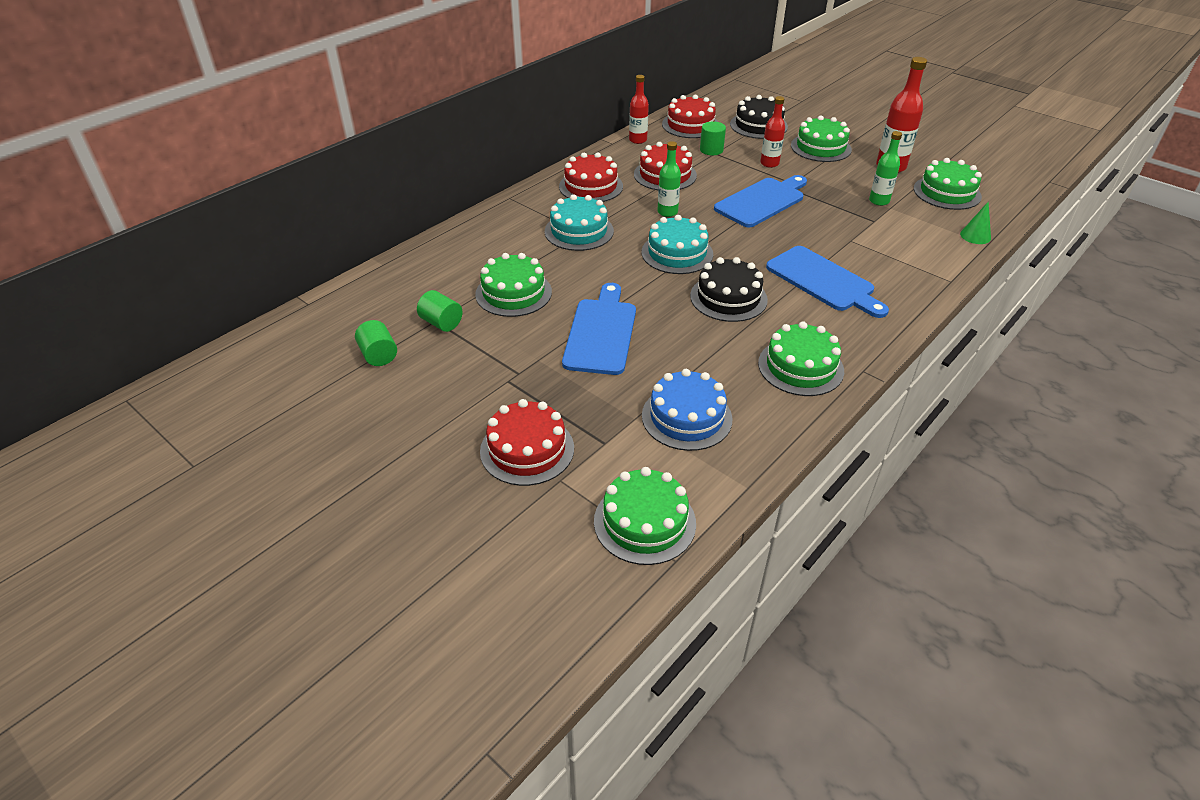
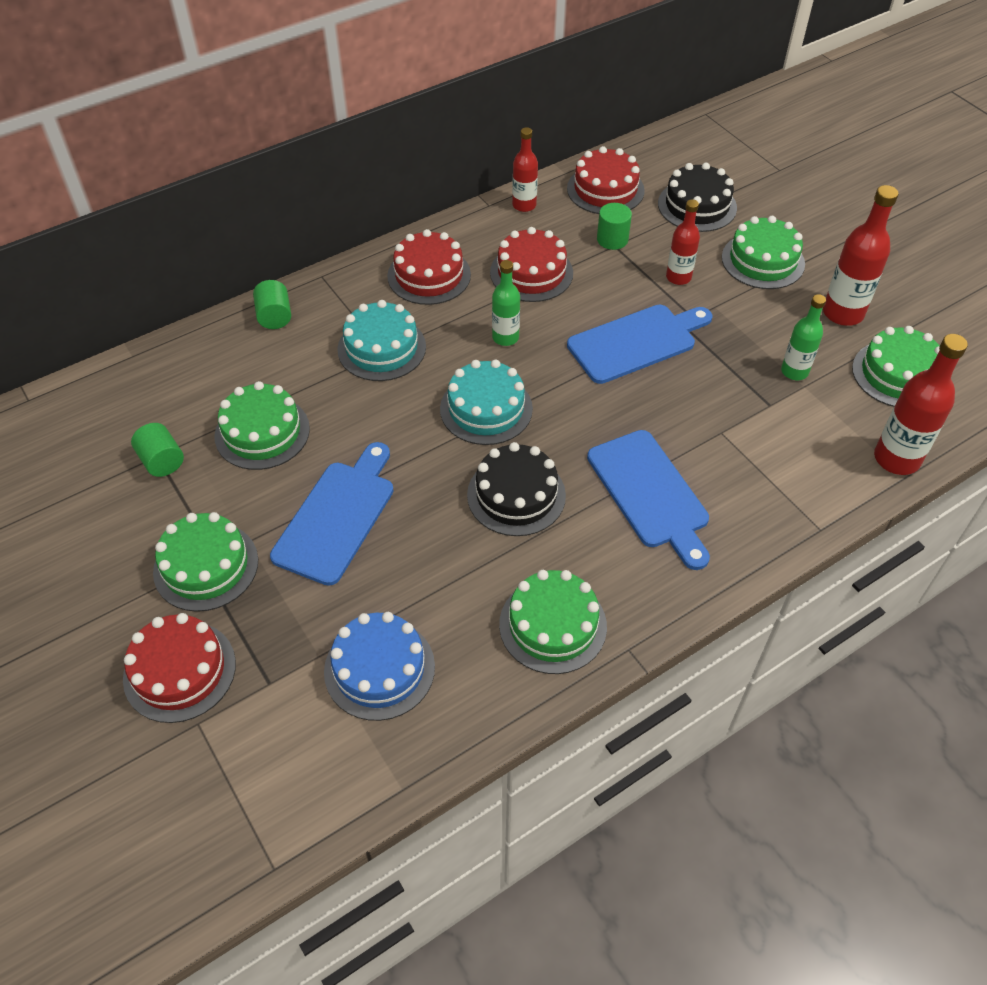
camera: 15 degrees right, 10 degrees up
(379, 355) = (74, 494): green cylinder -> green cylinder (274, 316)
(644, 522) = (264, 807): green cake -> green cake (206, 566)
(975, 236) = (896, 459): green cone -> red bottle

